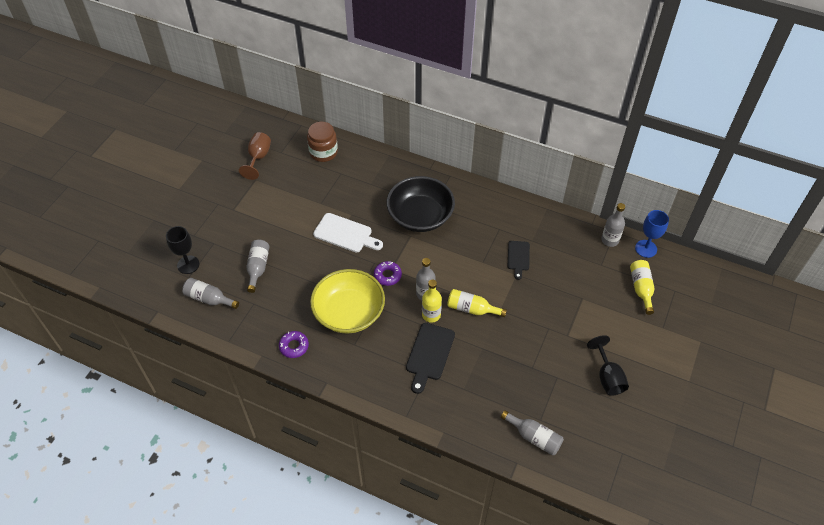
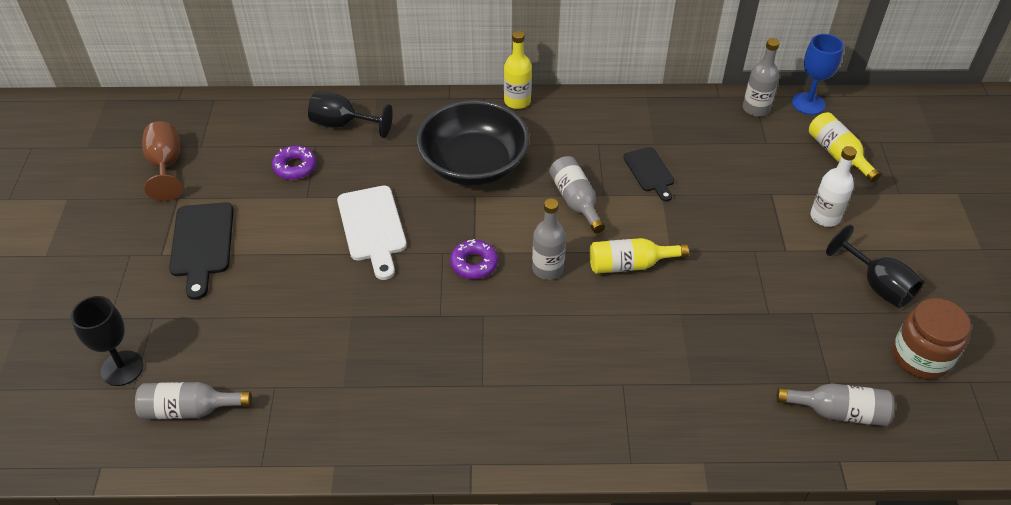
camera: 25 degrees left, 5 degrees down
(258, 268) = (252, 328): grey bottle -> grey bottle (575, 201)
(294, 346) = (383, 428): purple donut -> purple donut (295, 167)
(323, 152) = (271, 125): brown jar -> brown jar (920, 357)
(345, 234) = (372, 227): white cutting board -> white cutting board turned 75 degrees clockwise
(349, 312) = (445, 340): yellow bowl -> none
(362, 165) = (343, 124): none -> black goblet
(429, 354) = (608, 354): black cutting board -> black cutting board (202, 244)
(431, 315) = (575, 295): yellow bottle -> yellow bottle (517, 101)
(605, 324) = (825, 217): none -> white bottle

